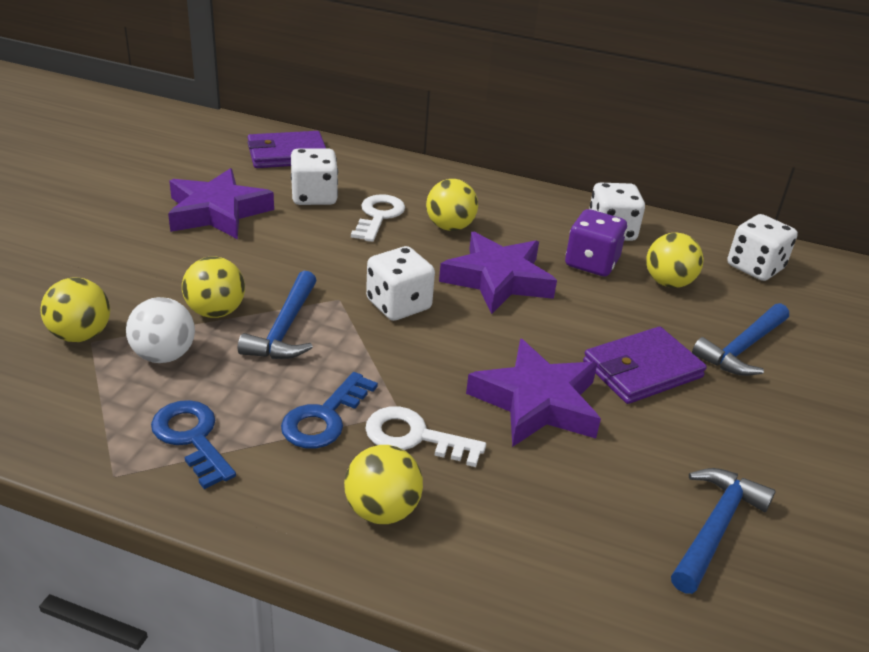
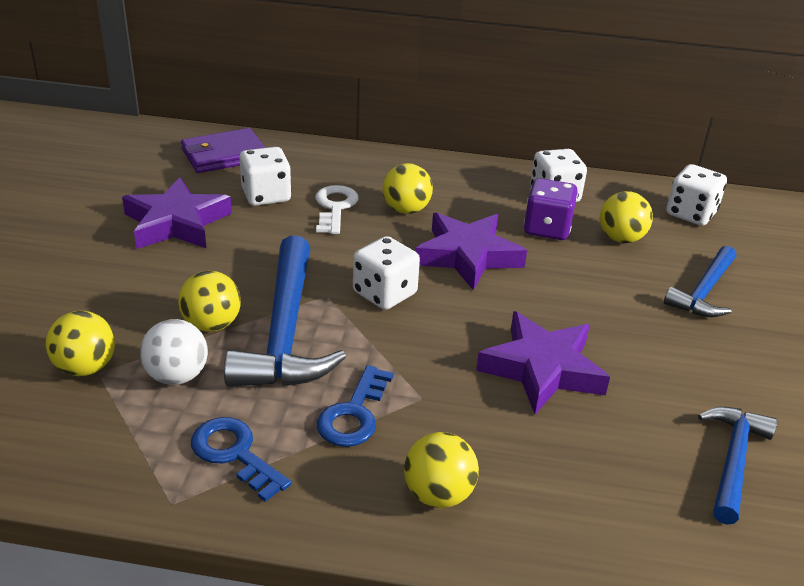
camera: 10 degrees left, 0 degrees up
(285, 329) = (285, 332): blue hammer -> blue hammer, size x1.66
(415, 437) = (444, 419): white key -> none
(642, 370) = (624, 324): purple wallet -> none

